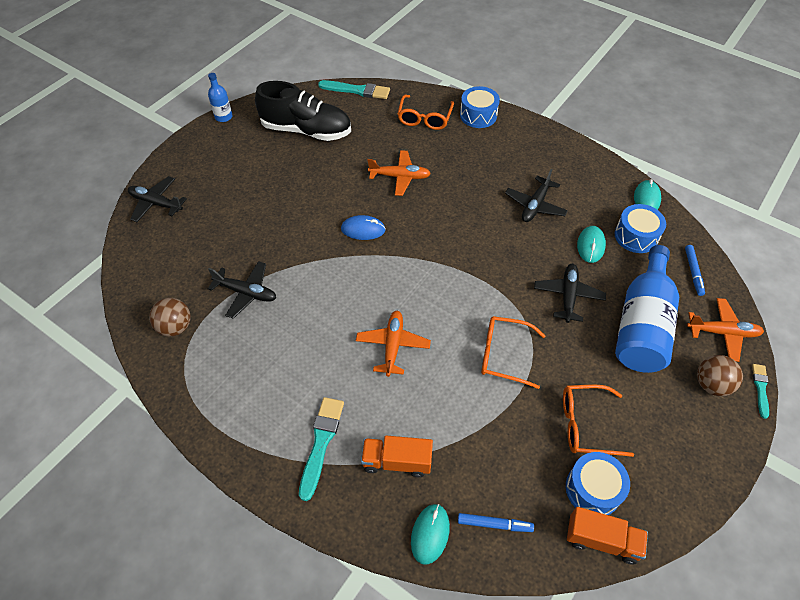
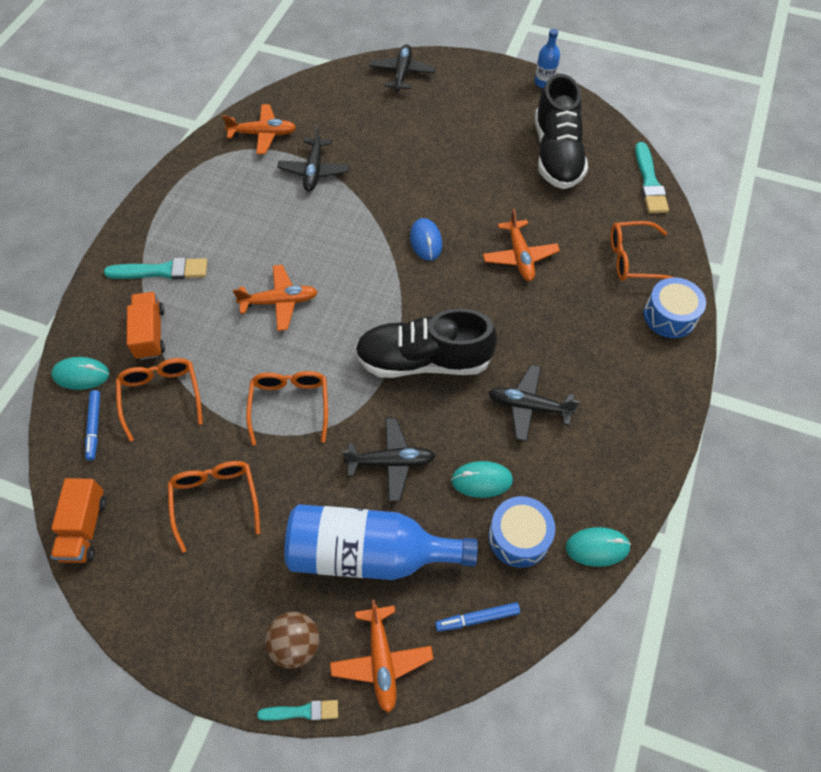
camera: 75 degrees right, 5 degrees up
(175, 327) = (263, 134): brown ball -> orange plane
(472, 458) = (161, 396): none -> orange glasses
(481, 257) = (423, 360): none -> black shoe
(593, 489) = (139, 514): blue drum -> none

